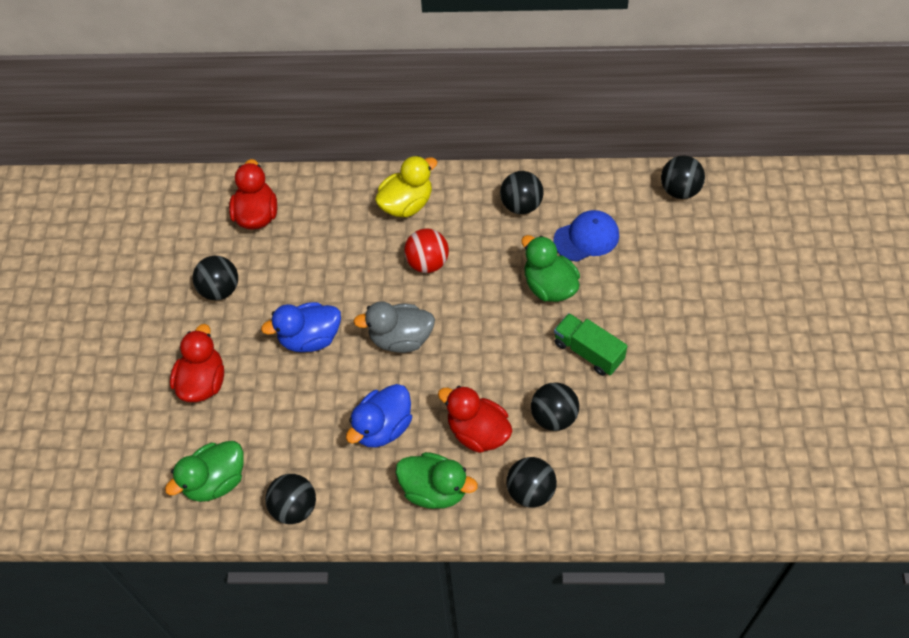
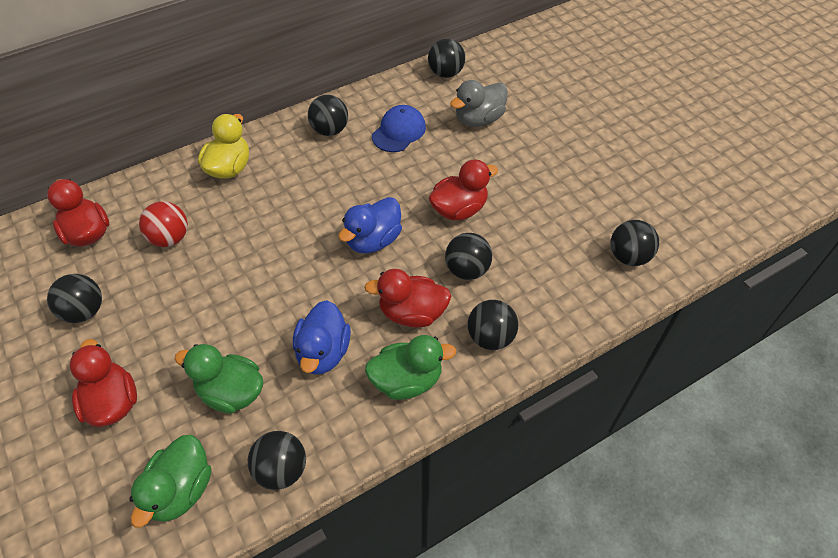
camera: 35 degrees left, 5 degrees down
(310, 338) = (204, 311): blue duck -> blue duck (373, 240)
(400, 338) = (292, 272): grey duck -> grey duck (479, 119)
(427, 263) = (277, 203): red ball -> red ball (170, 238)
(549, 286) = (394, 177): green duck -> green duck (231, 392)
(588, 352) = (459, 209): green truck -> red duck
(717, 484) = (628, 257): none -> black ball

